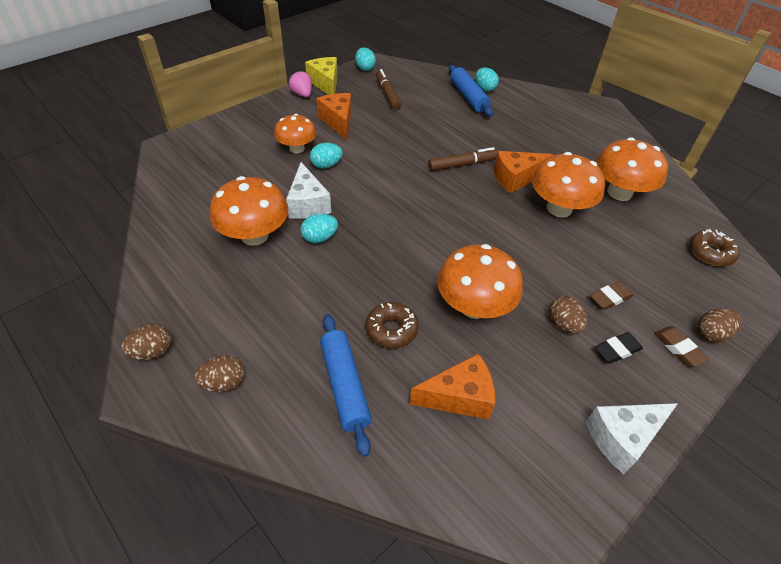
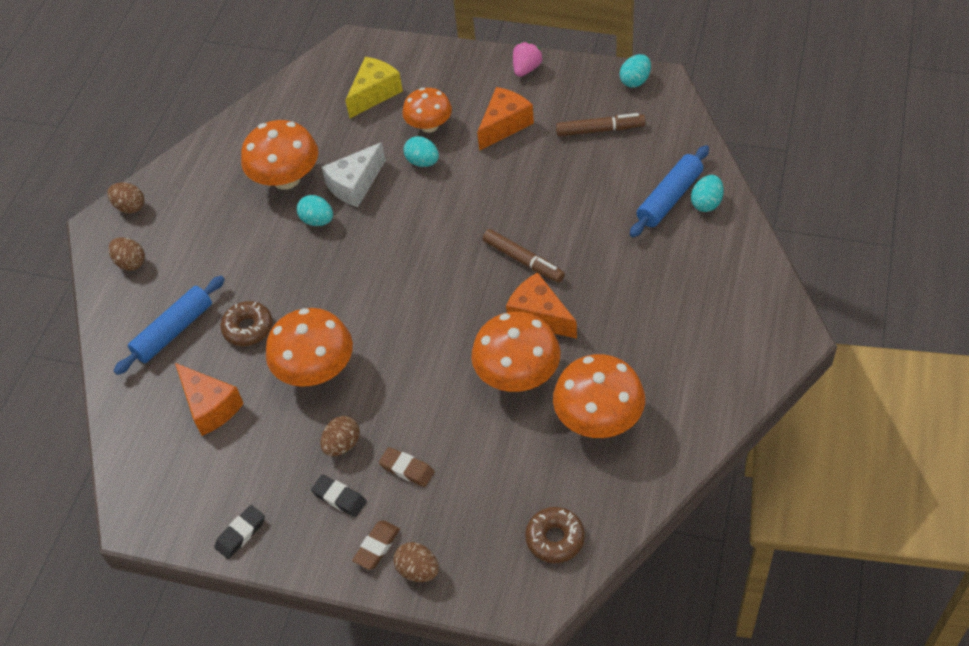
camera: 65 degrees right, 5 degrees up
(325, 84) = (566, 72): yellow cheese -> yellow cheese (374, 93)
(387, 94) = (600, 130): brown marker -> brown marker turned 45 degrees clockwise
(622, 438) = (240, 534): white cheese -> black eraser

